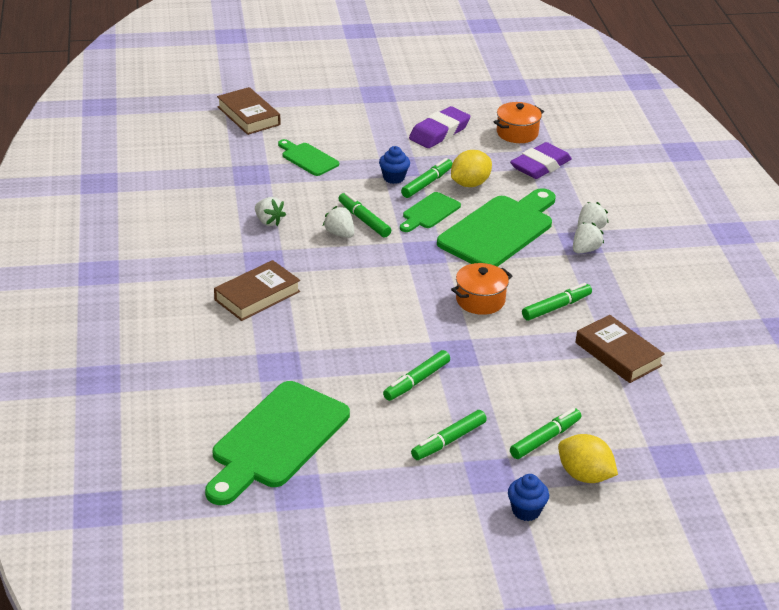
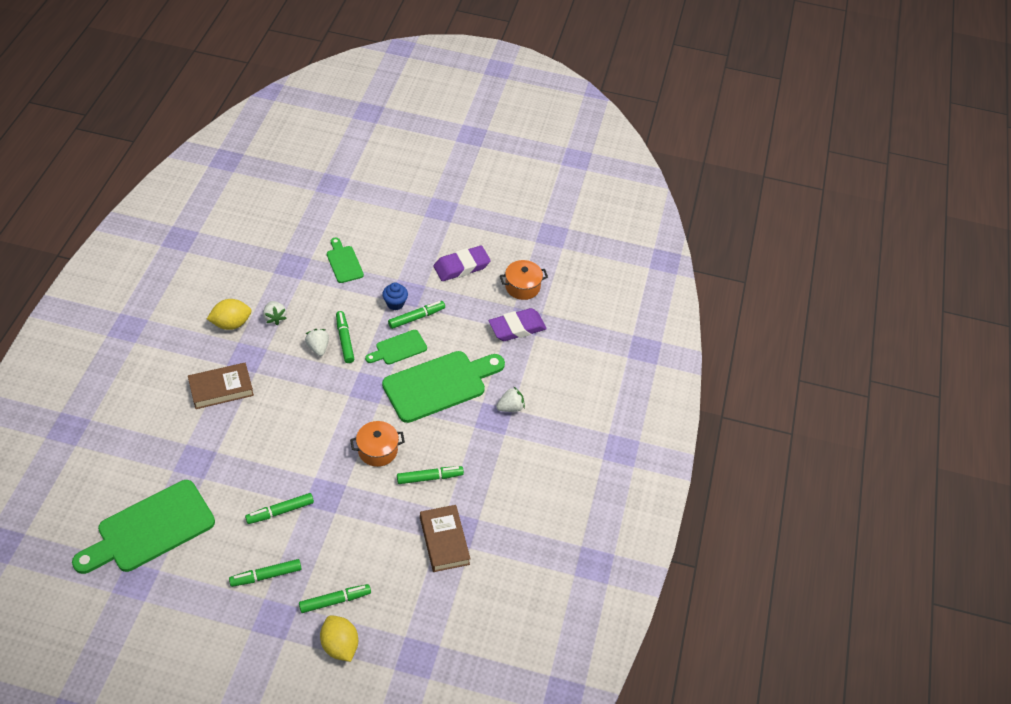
camera: 20 degrees right, 15 degrees up
(248, 116) = (328, 203): brown book -> none
(470, 184) = (449, 329): yellow lemon -> yellow lemon (231, 324)
(526, 511) = (277, 660): blue cupcake -> none
(585, 250) = (492, 428): white strawberry -> none

